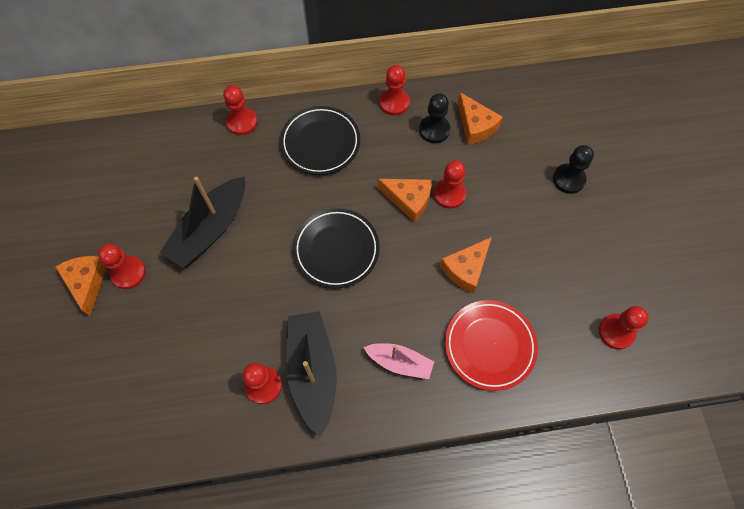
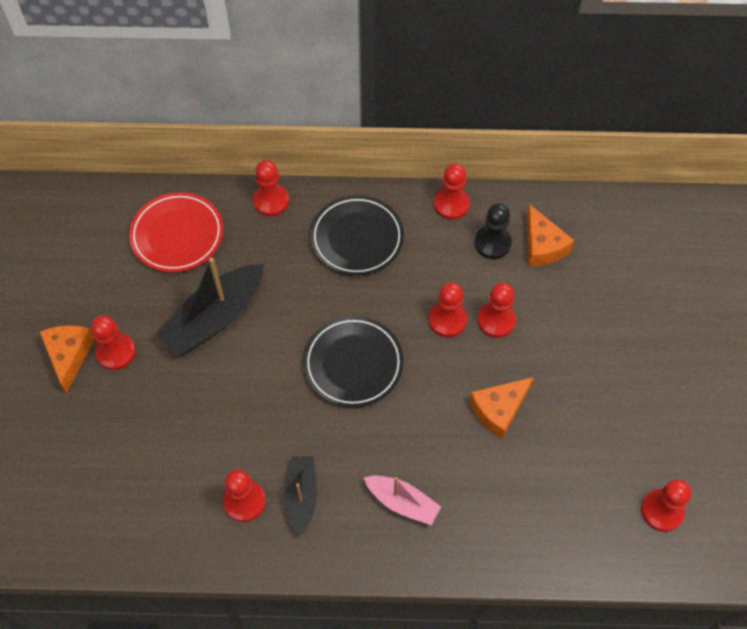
camera: 10 degrees right, 5 degrees down
(312, 372) = (302, 496): black boat -> black boat, size x0.59
(409, 200) = (447, 320): orange cheese -> red pawn
(489, 346) = (509, 501): red plate -> red plate (177, 235)
(568, 179) = (641, 325): black pawn -> none

